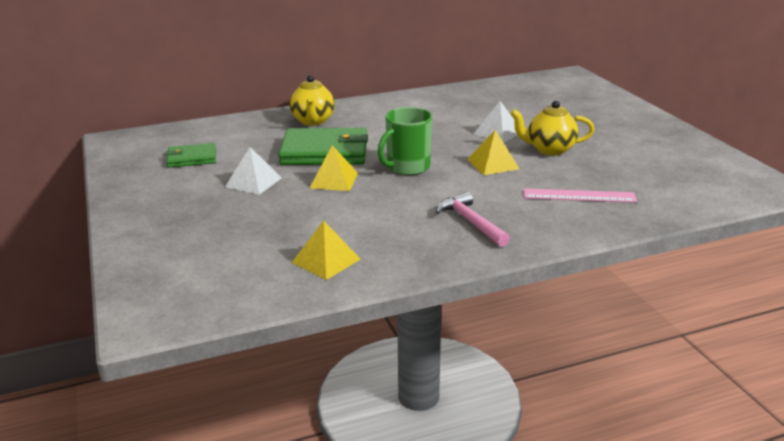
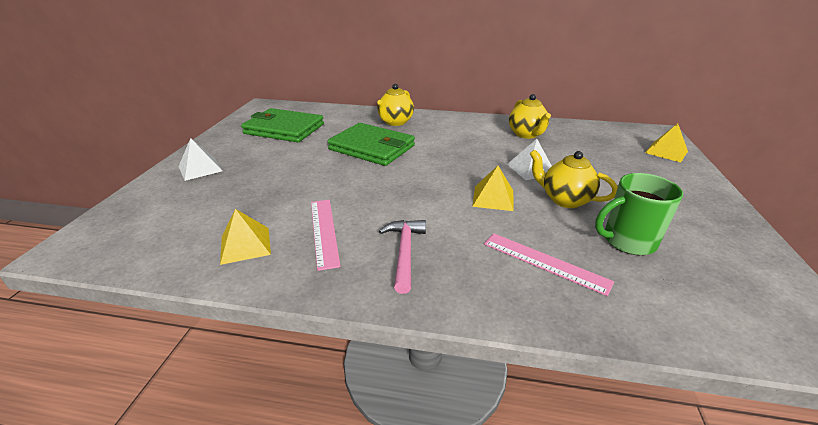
camera: 30 degrees right, 5 degrees up
(191, 158) = (284, 129): green wallet -> green wallet, size x1.80
(253, 182) = (294, 157): white pyramid -> white pyramid (200, 168)
(334, 180) = (347, 173): yellow pyramid -> yellow pyramid (666, 152)
(382, 230) = (324, 231): none -> pink ruler
(407, 167) = (416, 179): green mug -> green mug (627, 241)
(461, 103) = (526, 134): none -> yellow teapot

